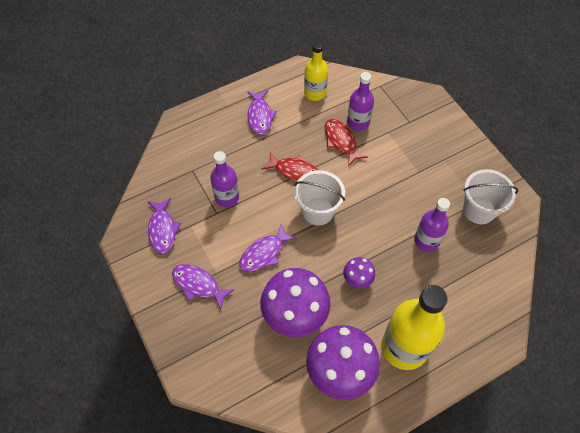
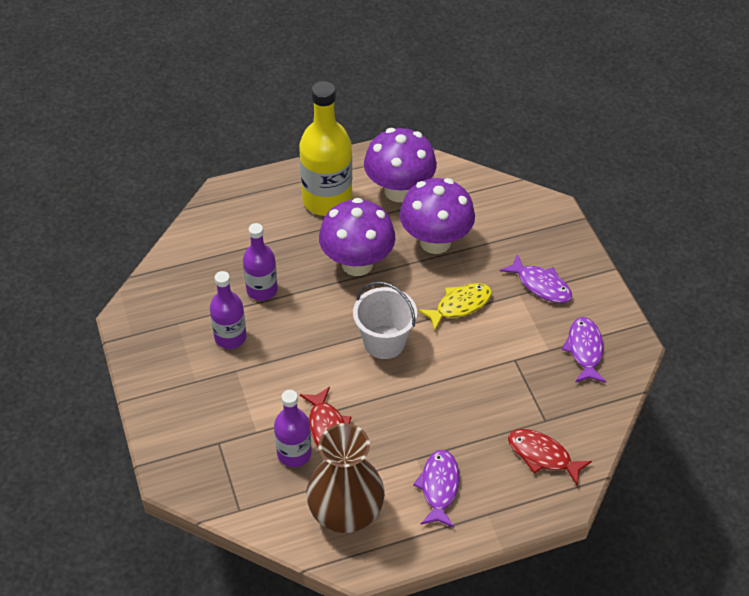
camera: 170 degrees left, 10 degrees down
(227, 197) = (500, 377): purple bottle -> purple bottle (230, 337)
(264, 253) = (460, 305): purple fish -> yellow fish
(295, 171) = (403, 396): red fish -> red fish (542, 455)
(315, 93) = (345, 513): yellow bottle -> brown vase
(357, 280) = (357, 263): purple mushroom -> purple mushroom, size x2.06
(479, 210) = (182, 313): white bucket -> none

